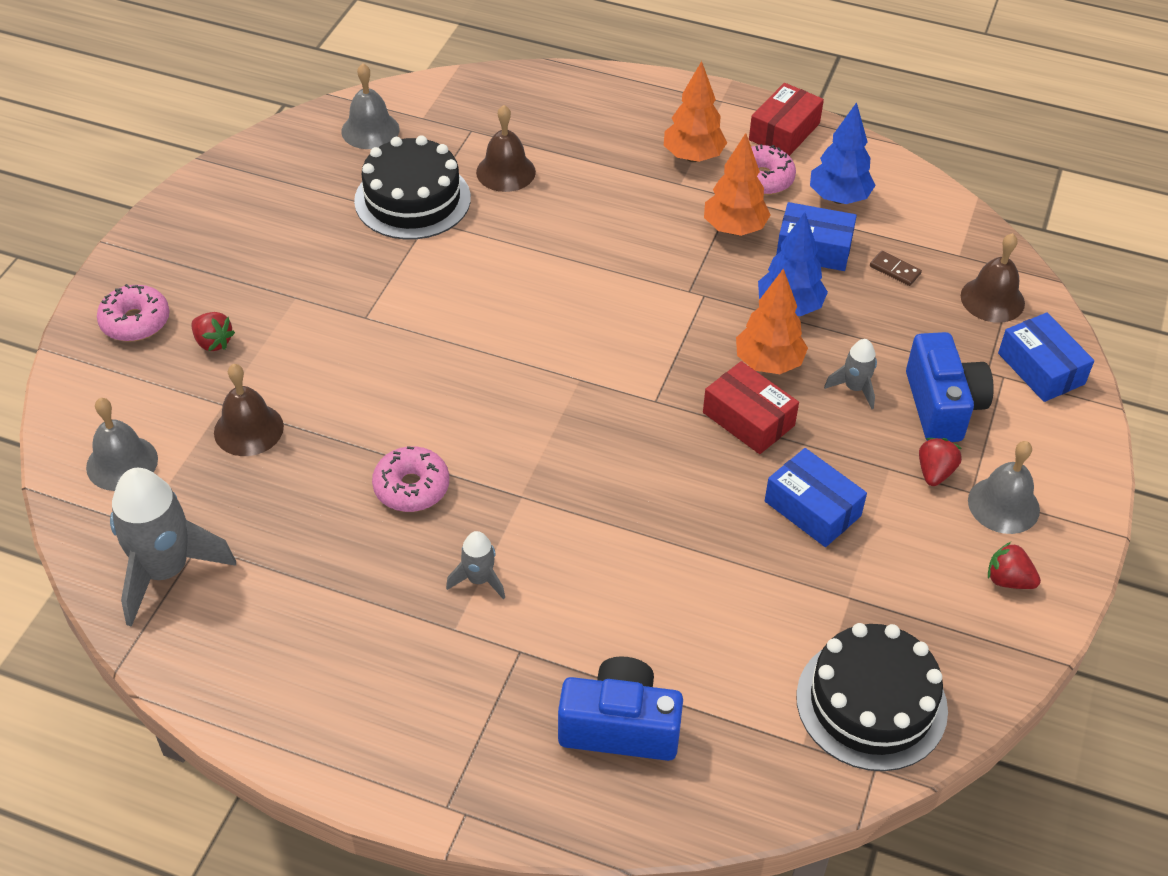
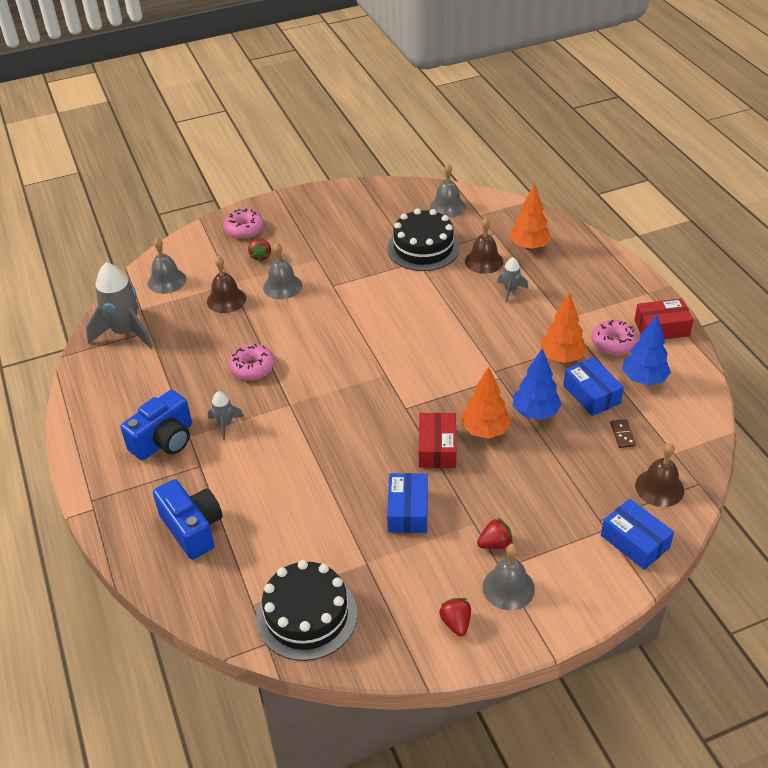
camera: 50 degrees right, 5 degrees down
(301, 361) = (282, 286): none -> grey bell
(693, 157) = (590, 310): orange tree -> orange tree (529, 246)
(854, 388) = (512, 474): grey rocket -> grey rocket (510, 290)
(942, 406) = (547, 517): blue camera -> blue camera (164, 441)
(1041, 369) = (634, 541): blue box -> blue box turned 60 degrees counterclockwise

